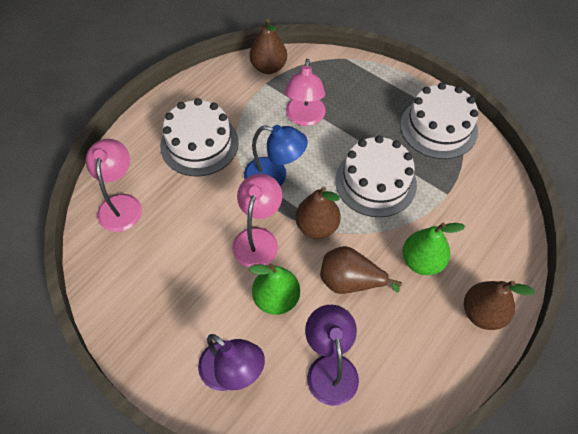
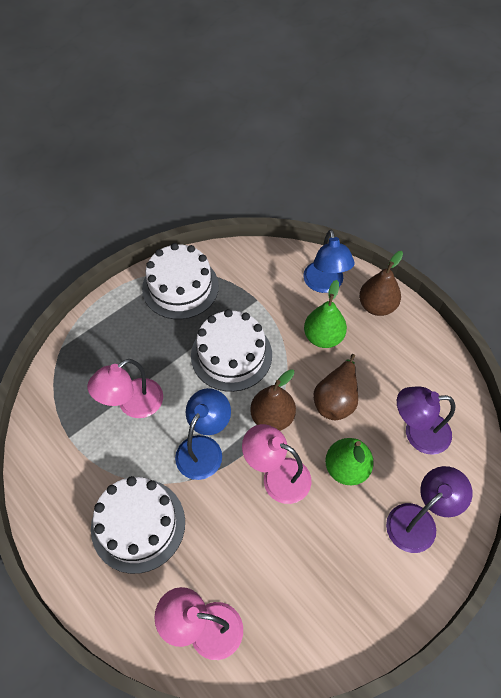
camera: 80 degrees left, 0 degrees up
(268, 67) = (45, 430): brown pear -> none
(304, 118) = (132, 404): pink lamp -> pink lamp turned 120 degrees clockwise
(492, 255) = (325, 284): none -> blue lamp

